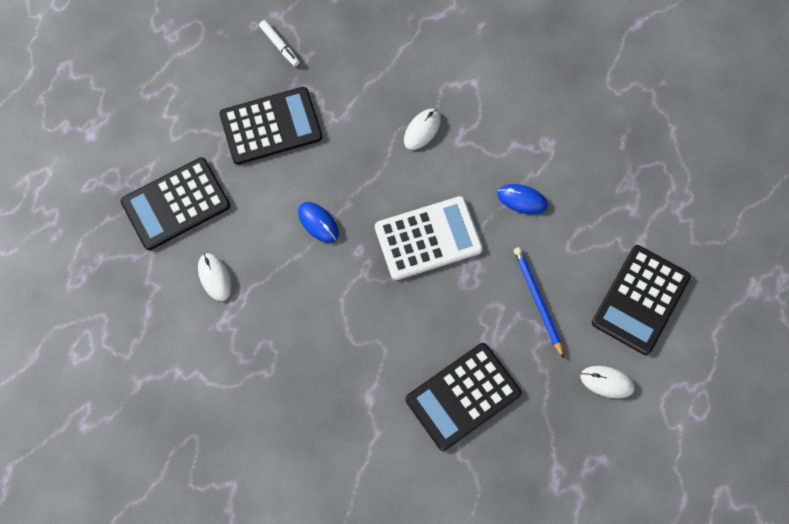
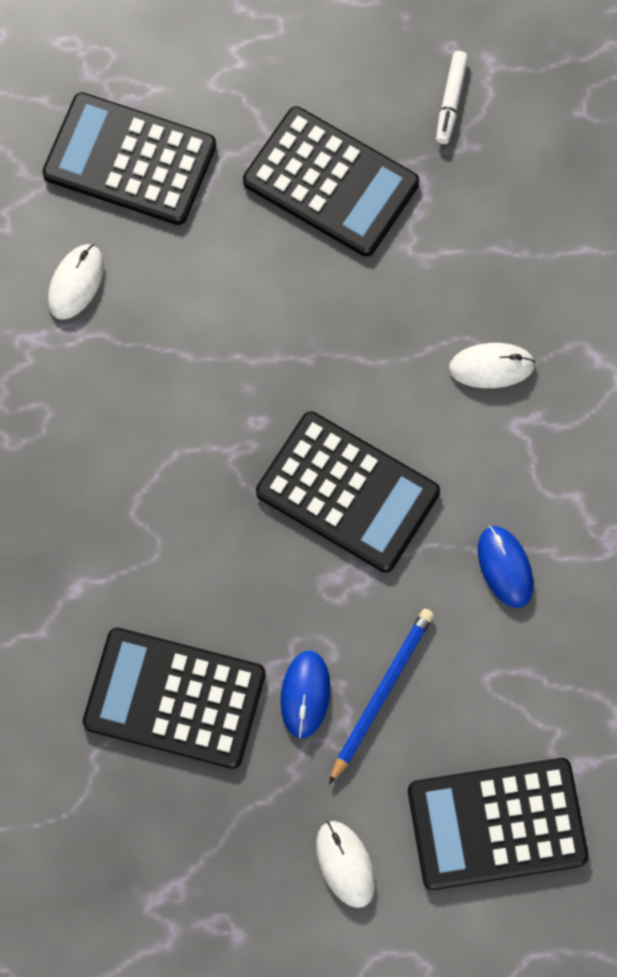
camera: 50 degrees right, 0 degrees up
(318, 223) = (251, 344): blue mouse -> blue mouse (305, 694)
(428, 238) = (347, 492): white calculator -> black calculator

